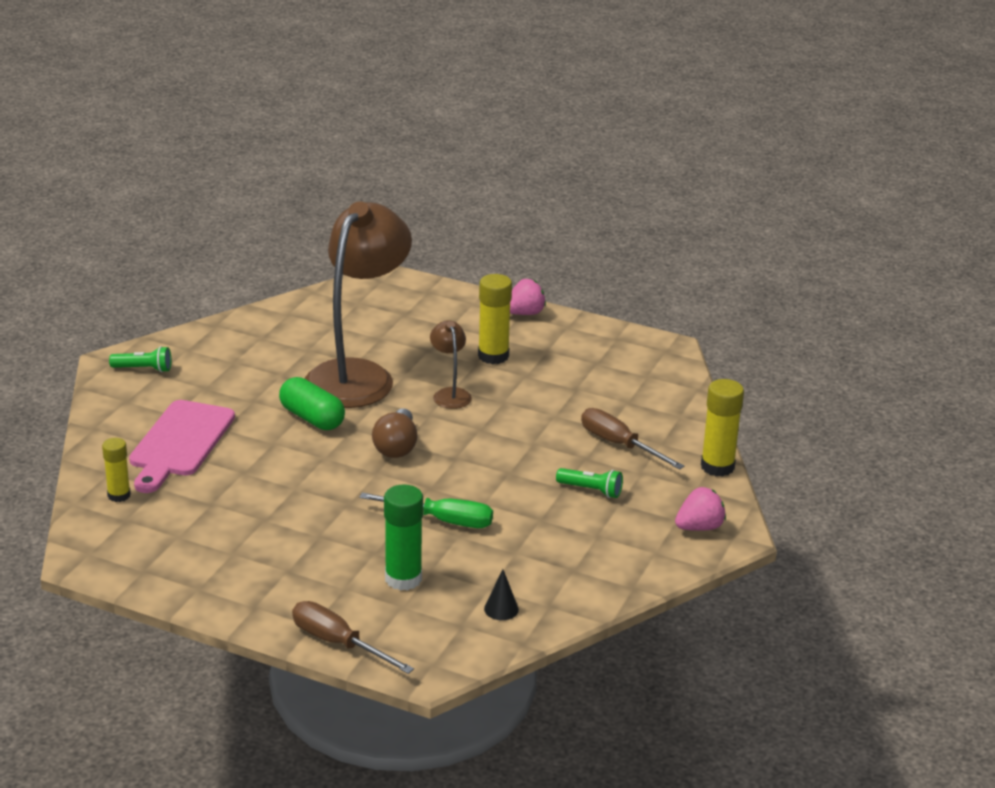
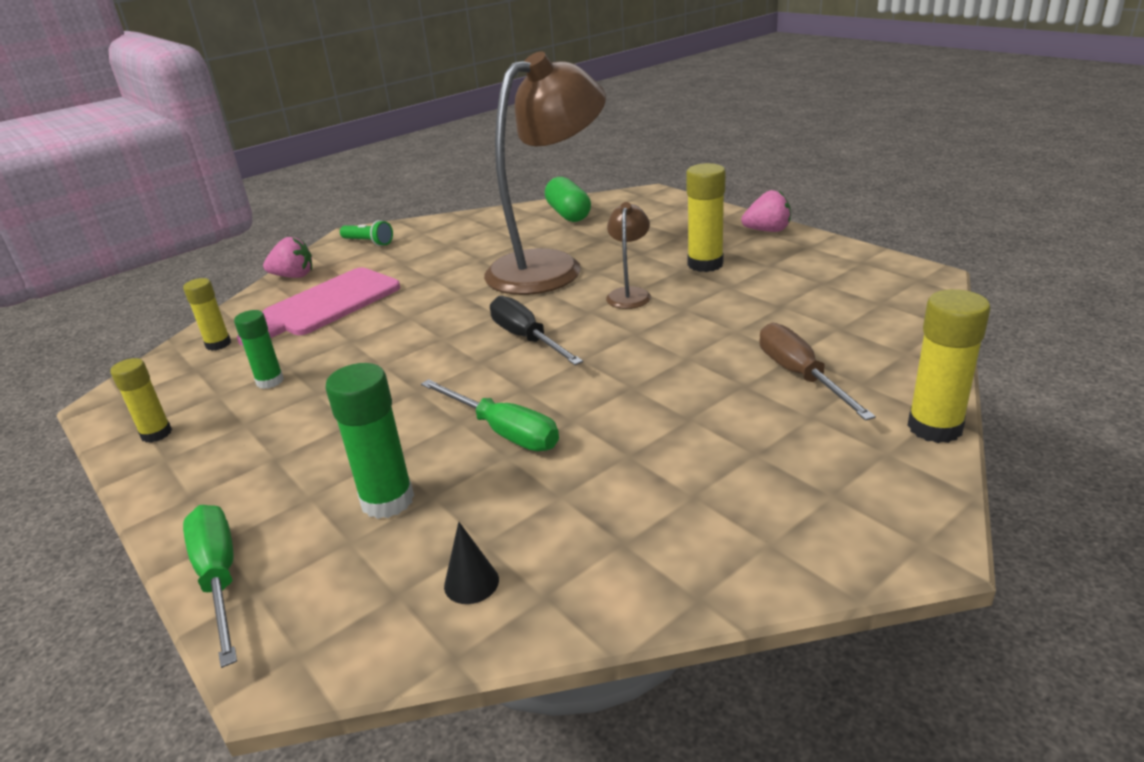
camera: 30 degrees right, 0 degrees up
(165, 574) = (156, 434): none -> yellow glue stick
(212, 518) = (270, 381): none -> green glue stick
(312, 418) = (468, 299): green capsule -> green capsule (568, 214)
(338, 643) = (219, 578): brown screwdriver -> green screwdriver
(396, 447) = (526, 338): brown light bulb -> black screwdriver
(591, 490) = (725, 428): green flashlight -> none
(699, 527) = (864, 516): pink strawberry -> pink strawberry (294, 276)

